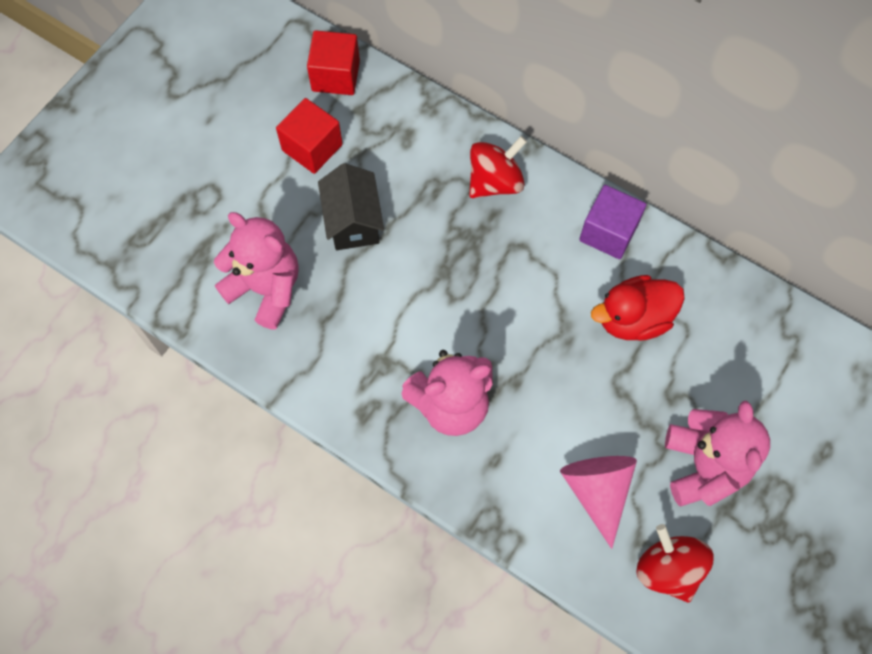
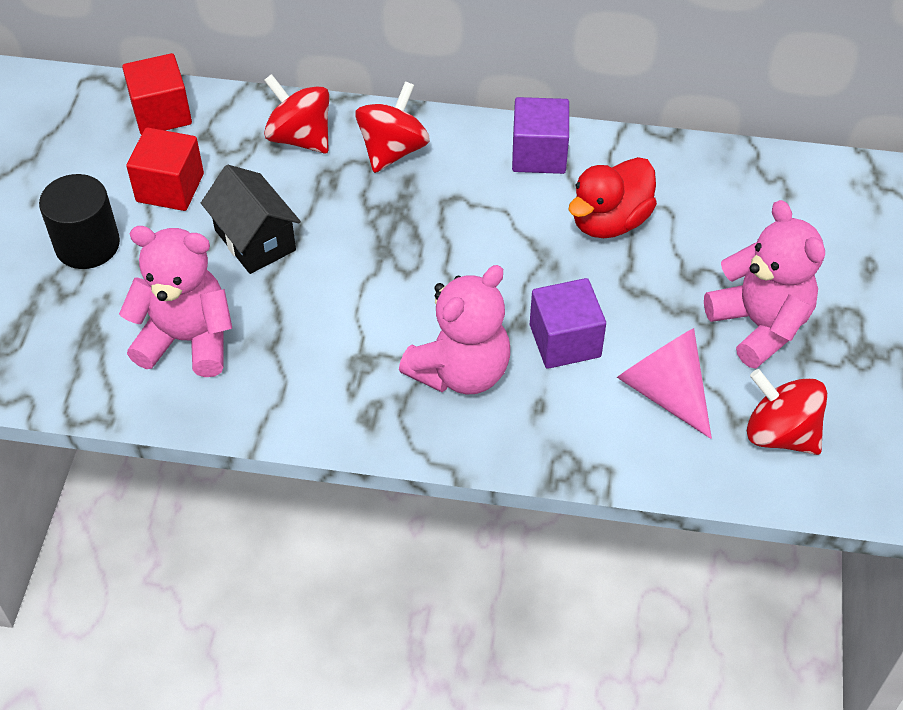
camera: 25 degrees left, 15 degrees down
(231, 174) = (87, 245): none -> black cylinder
(429, 141) = (300, 137): none -> red spinning top
(543, 412) = (565, 341): none -> purple cube

